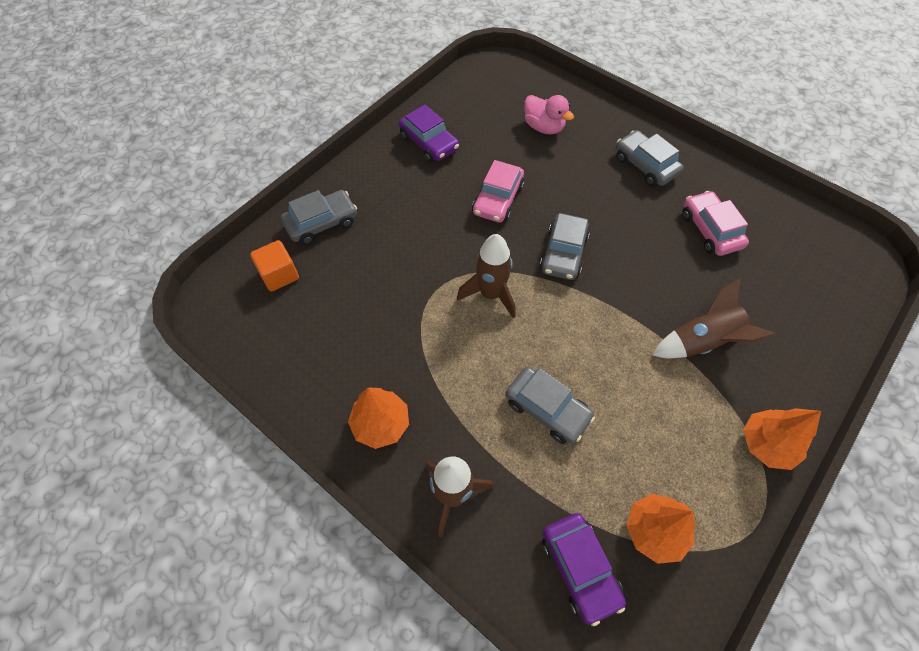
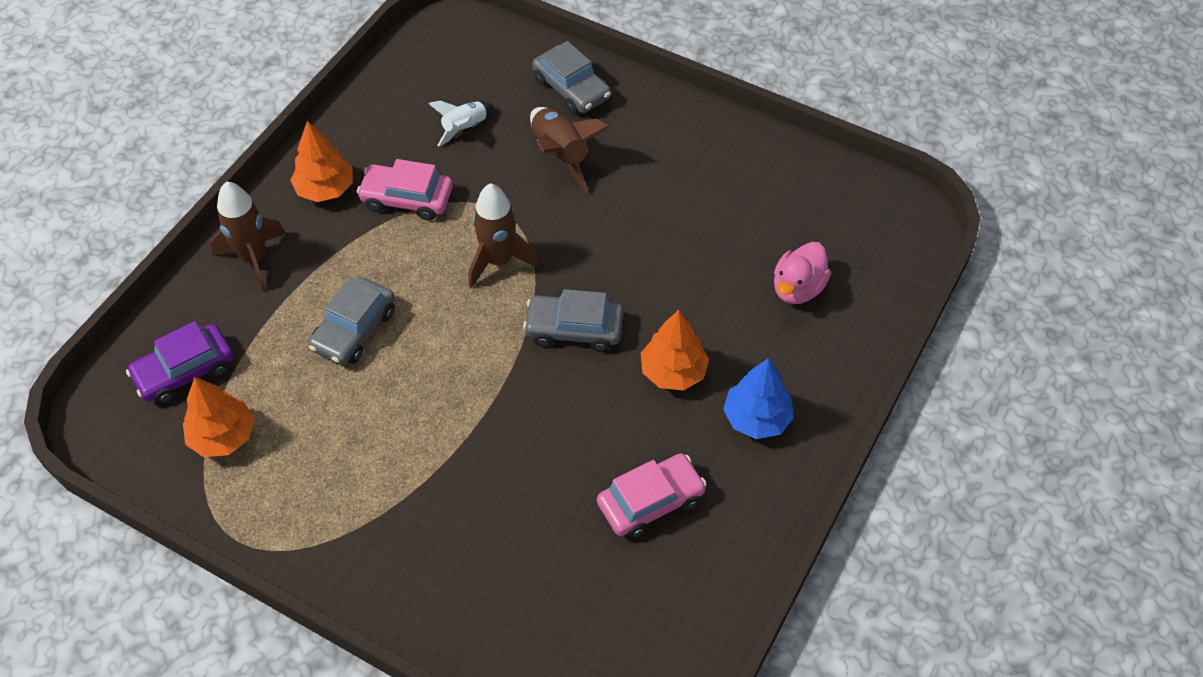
camera: 80 degrees right, 5 degrees down
(279, 275) = (492, 70): orange cube -> none
(341, 303) = (465, 128): none -> white rocket
(429, 143) = (729, 165): purple car -> none
(498, 199) = (648, 251): pink car -> pink car (407, 199)
(645, 165) = (756, 418): grey car -> blue tree
(702, 341) = (462, 487): brown rocket -> brown rocket (560, 154)
(766, 444) = (328, 553): orange tree -> orange tree (673, 371)

